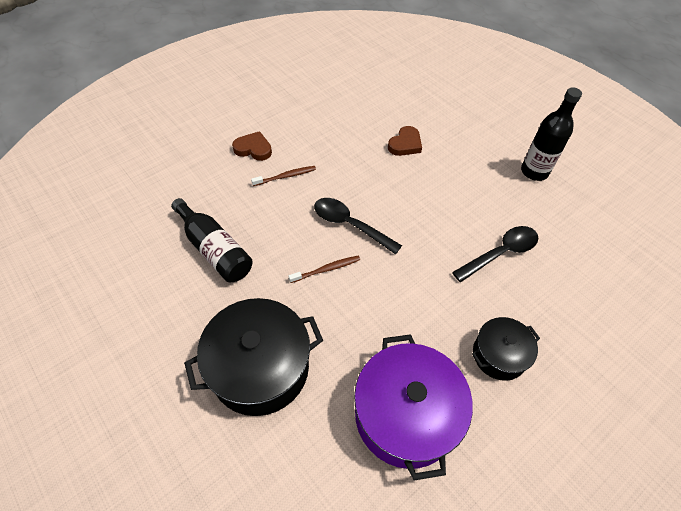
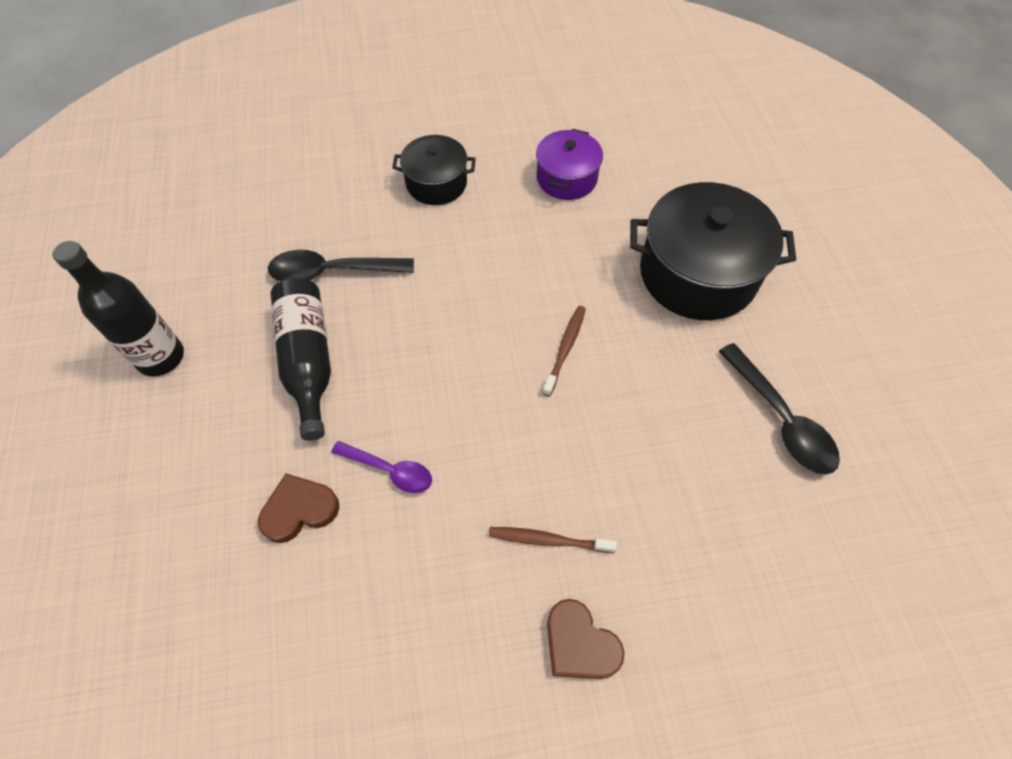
camera: 150 degrees left, 5 degrees up
(214, 250) = (714, 448): black bottle -> black bottle (308, 360)
(327, 269) = (565, 348): brown toothbrush -> brown toothbrush turned 105 degrees clockwise
(350, 225) = (496, 398): black spoon -> black spoon (781, 419)
(378, 173) = (390, 470): none -> purple spoon
(405, 415) = (566, 178): purple pot -> purple pot, size x0.57

